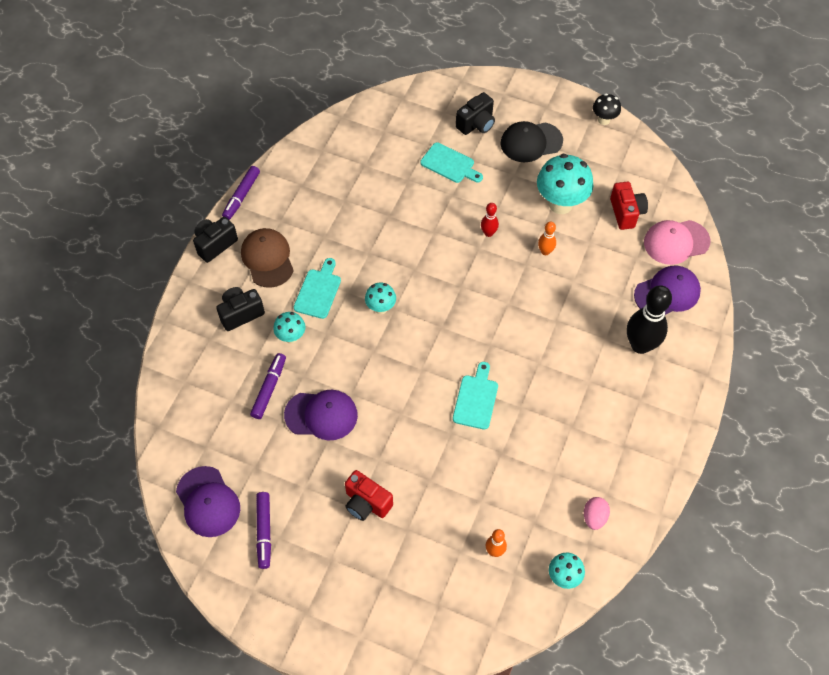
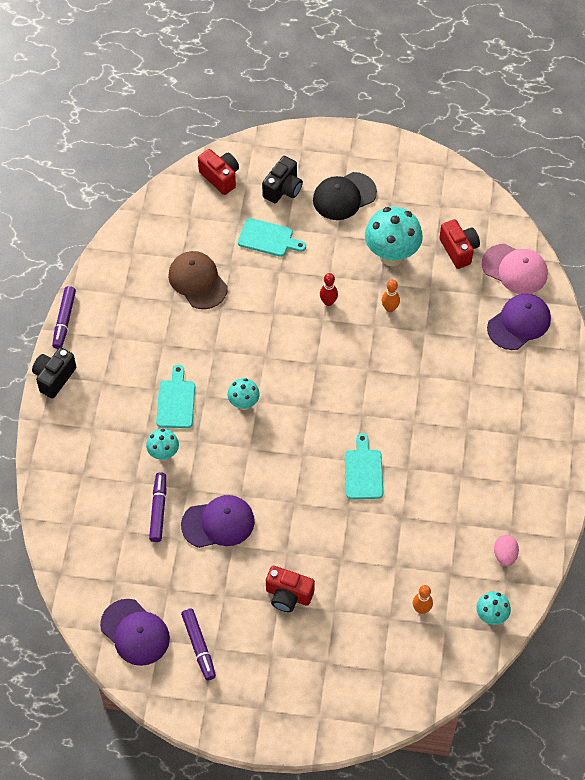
camera: 15 degrees left, 0 degrees up
(241, 314) = (105, 442): black camera -> none
(267, 259) = (113, 380): brown cap -> brown cap (197, 281)
(422, 102) = (220, 177): none -> red camera
(604, 120) = (411, 156): black mushroom -> none
(640, 345) = (506, 381): black bowling pin -> none
(676, 242) = (515, 269): pink cap -> pink cap turned 120 degrees counterclockwise

